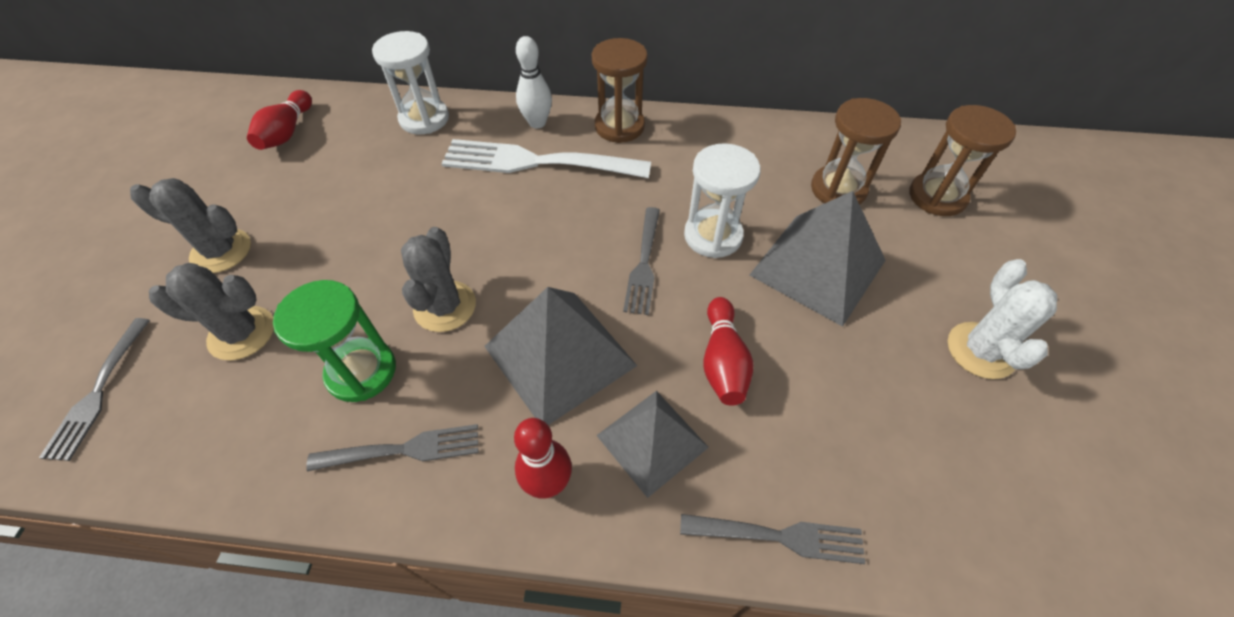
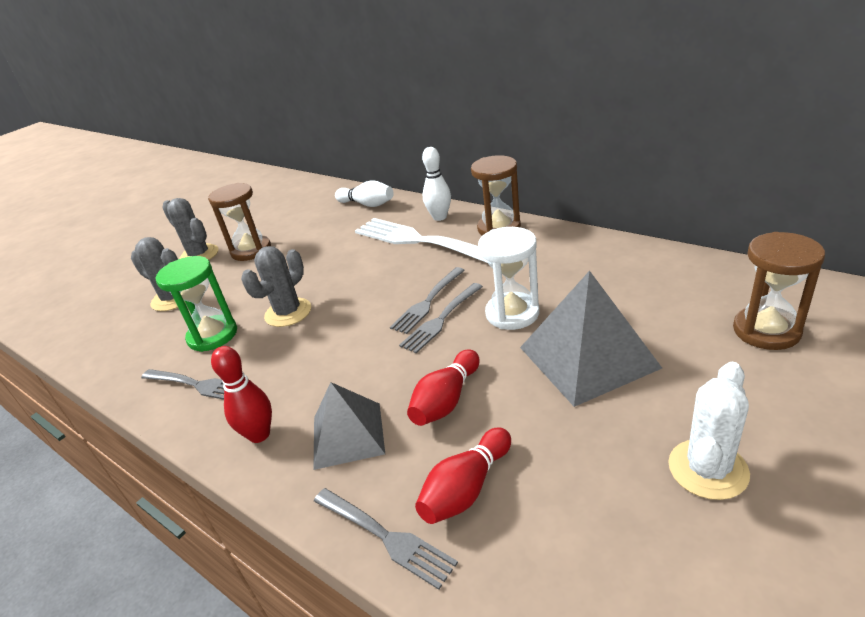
camera: 35 degrees right, 20 degrees down
(99, 391) = (91, 308): grey fork -> grey fork (428, 301)
(287, 132) = (283, 200): red bowling pin -> red bowling pin (466, 488)
(424, 119) = (367, 204): white hourglass -> white bowling pin
(559, 355) = (332, 361): grey pyramid -> none
(838, 189) = (659, 304): brown hourglass -> brown hourglass (251, 250)

